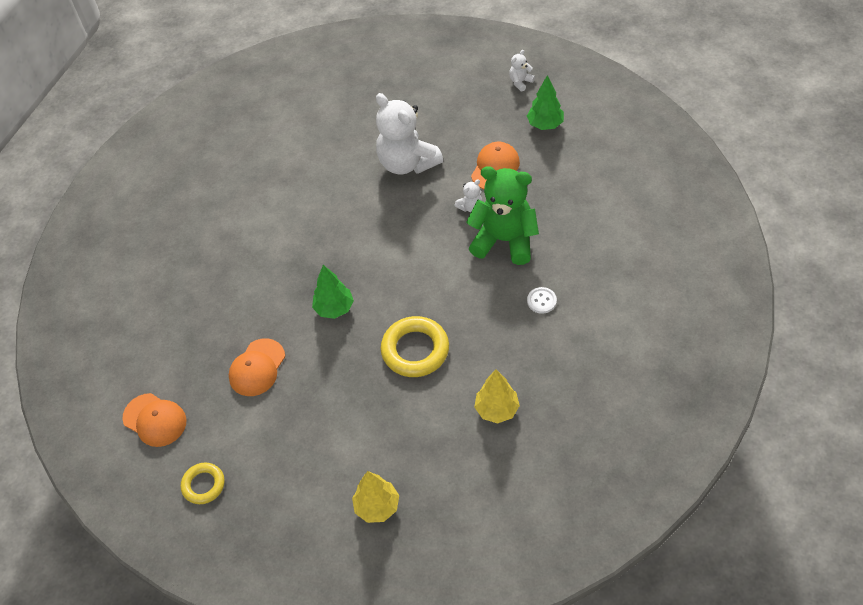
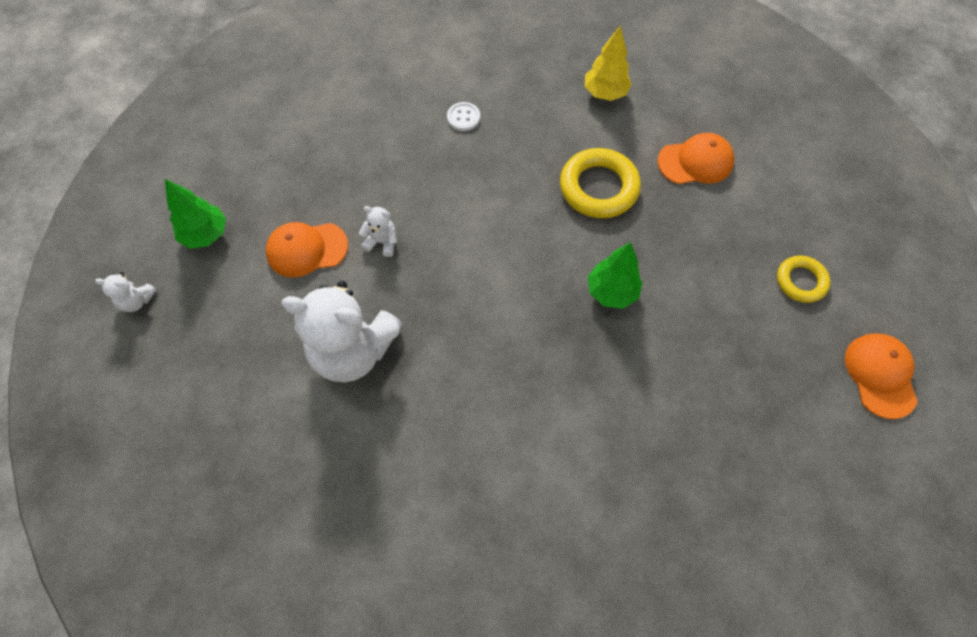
camera: 130 degrees left, 10 degrees up
(203, 485) = (886, 274): yellow ring -> yellow ring (801, 281)
(257, 368) = (738, 318): orange cap -> orange cap (695, 162)
(377, 507) = (766, 126): yellow tree -> none
(407, 163) = (353, 350): white teddy bear -> white teddy bear turned 90 degrees clockwise
(504, 240) = (409, 185): green teddy bear -> none

